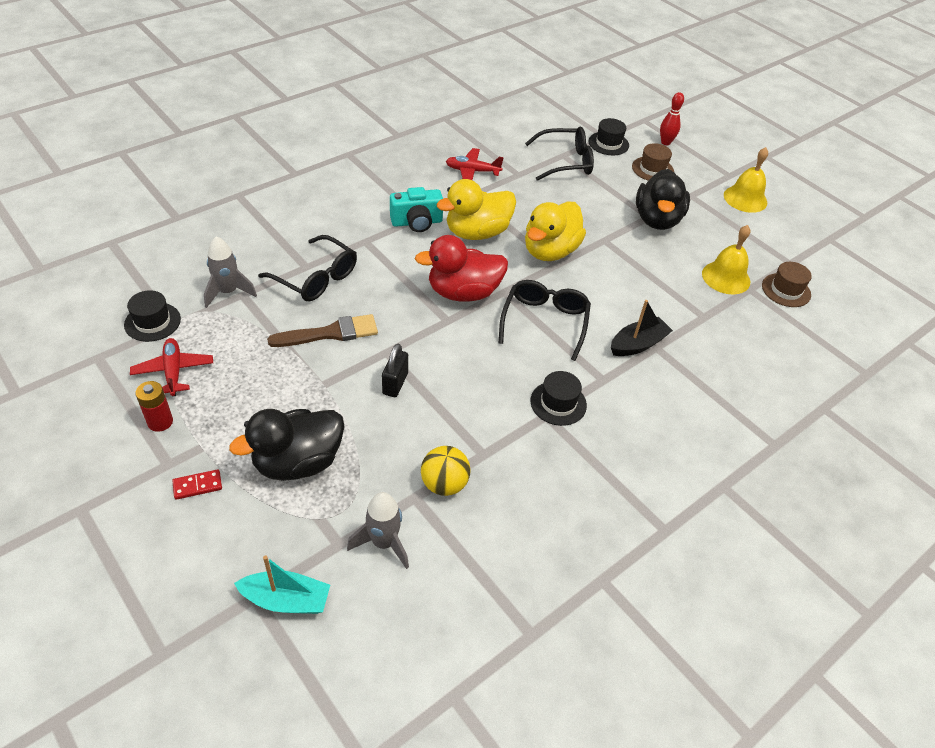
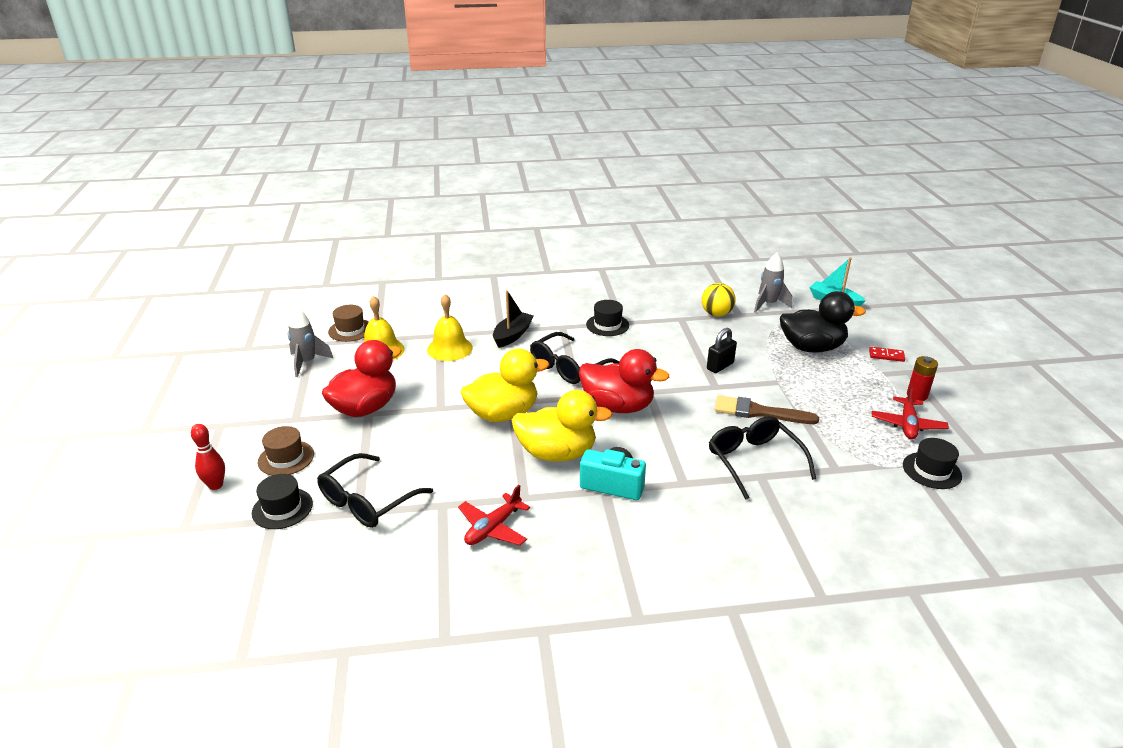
camera: 145 degrees left, 15 degrees down
(228, 292) = (851, 475): grey rocket -> grey rocket (307, 363)
(472, 171) = (493, 528): red plane -> red plane turned 90 degrees clockwise
(566, 162) = (367, 501): black glasses -> black glasses turned 75 degrees counterclockwise
(638, 344) = (512, 335): black boat -> black boat turned 120 degrees clockwise
(657, 220) = (365, 408): black duck -> red duck
(745, 198) = (251, 399): yellow bell -> yellow bell (449, 348)

